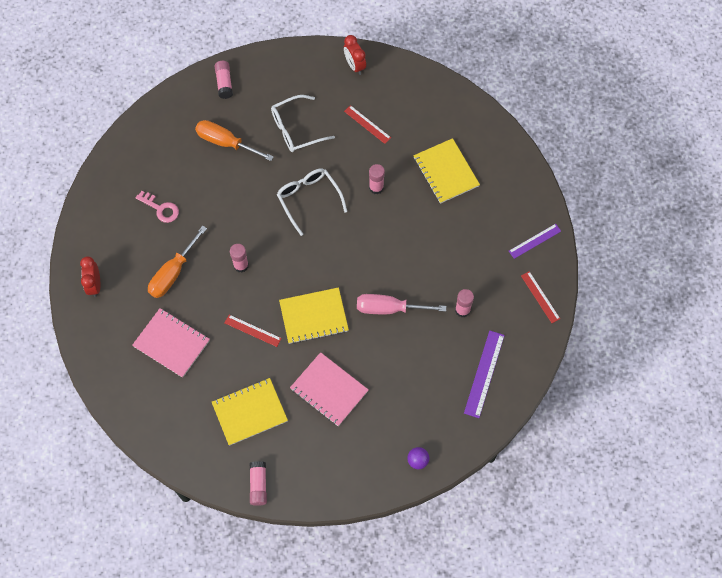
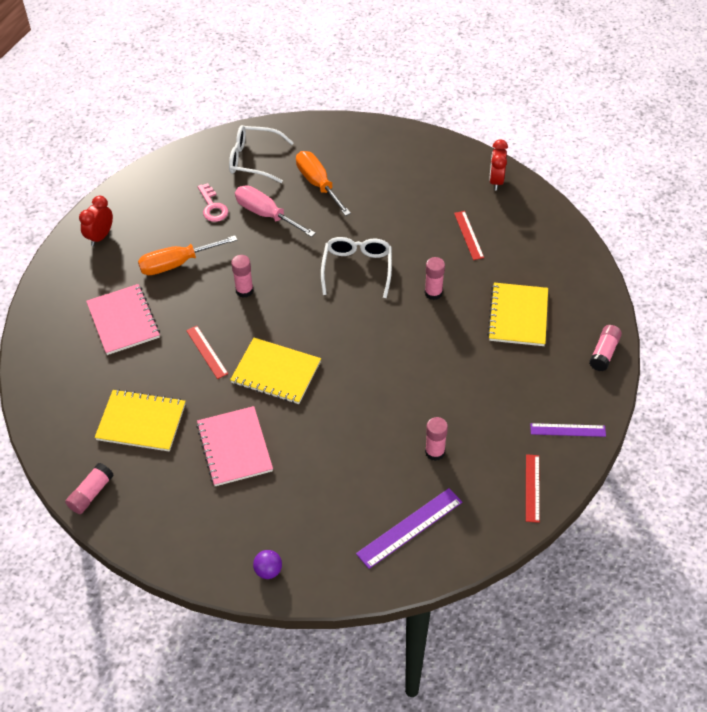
camera: 35 degrees right, 15 degrees down
(224, 83) = (357, 137): pink glue stick -> pink glue stick (604, 353)
(296, 129) = (394, 205): white glasses -> white glasses (254, 160)
(389, 308) = (358, 407): pink screwdriver -> pink screwdriver (266, 214)

